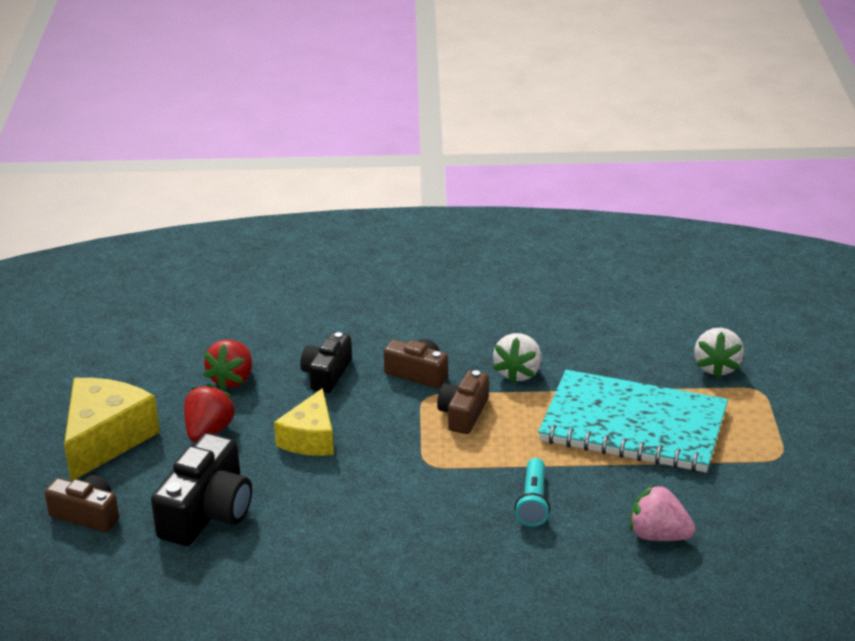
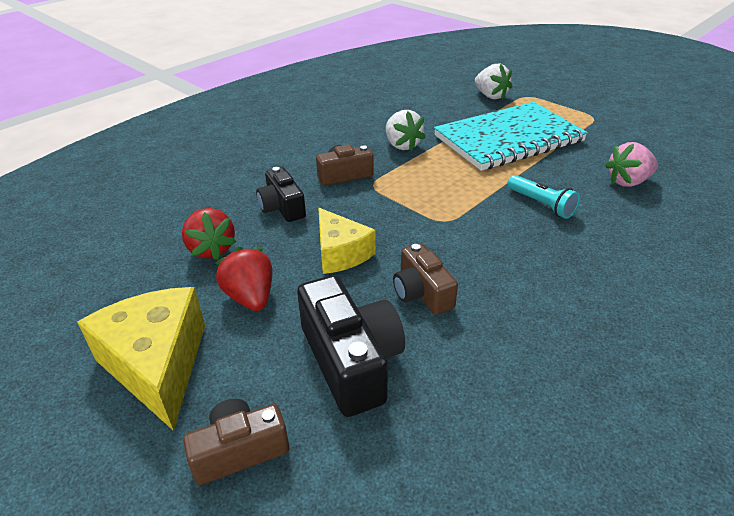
camera: 45 degrees left, 5 degrees up
(463, 414) = (412, 181): brown camera -> brown camera (422, 293)

